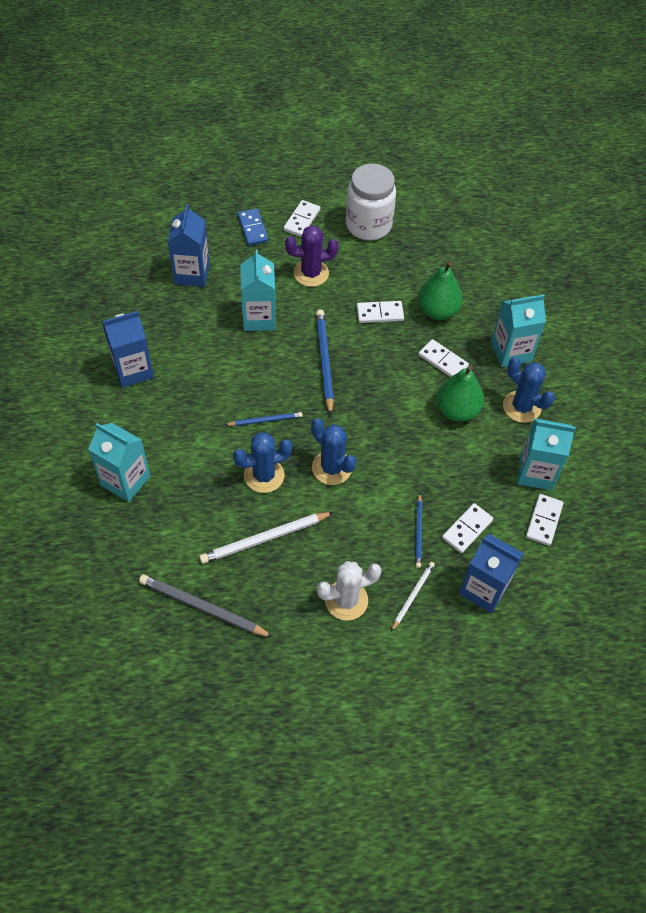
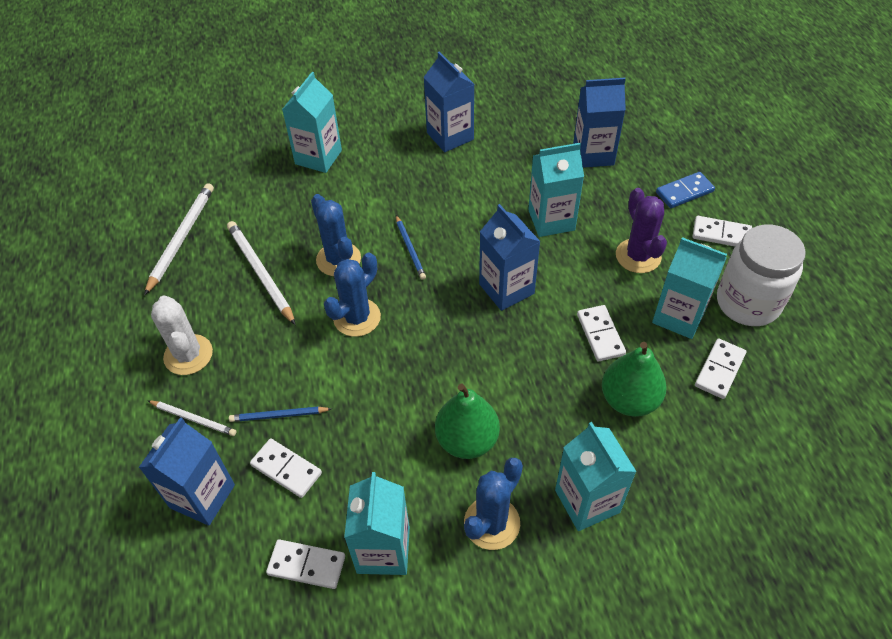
camera: 85 degrees right, 5 degrees down
(202, 607) = (181, 238): grey pencil -> white pencil
(324, 361) = (506, 289): blue pencil -> blue carton
(372, 265) = (679, 316): none -> turquoise carton
(443, 361) = (544, 415): white domino -> white domino (719, 370)

